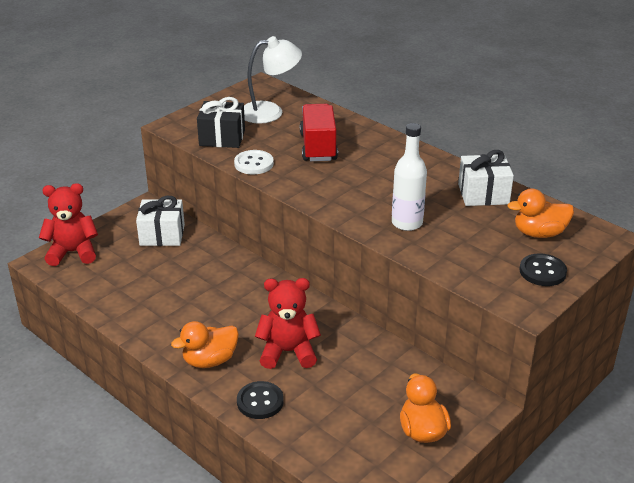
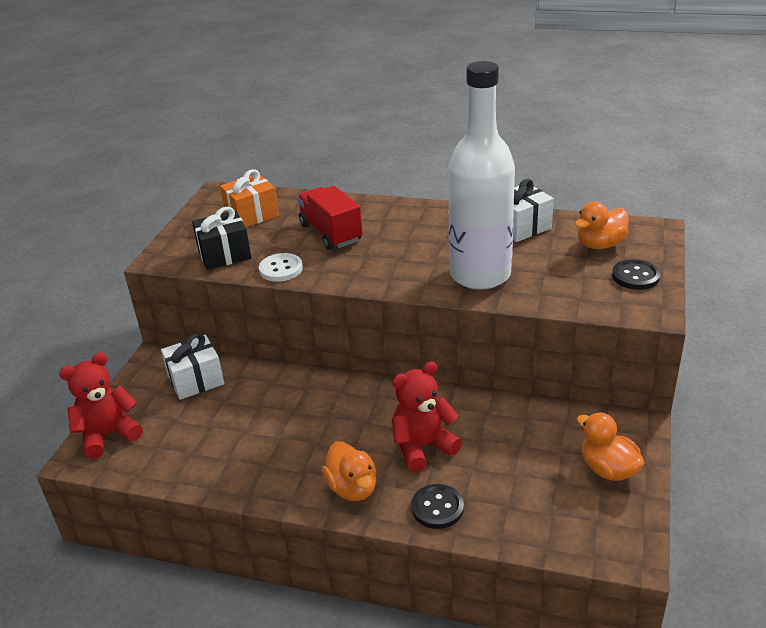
camera: 25 degrees left, 0 degrees up
(210, 360) = (352, 488): orange duck -> orange duck turned 60 degrees counterclockwise
(270, 112) = (252, 215): white lamp -> orange gift
(407, 223) = (480, 275): white bottle -> white bottle, size x1.85

